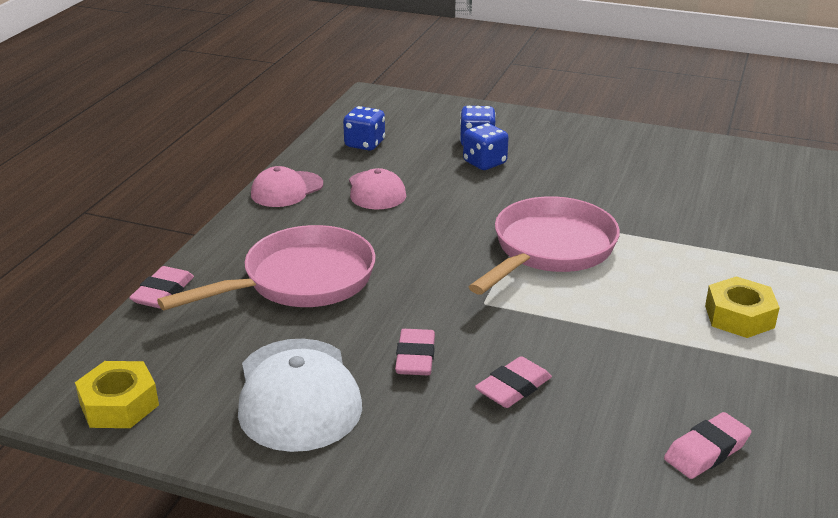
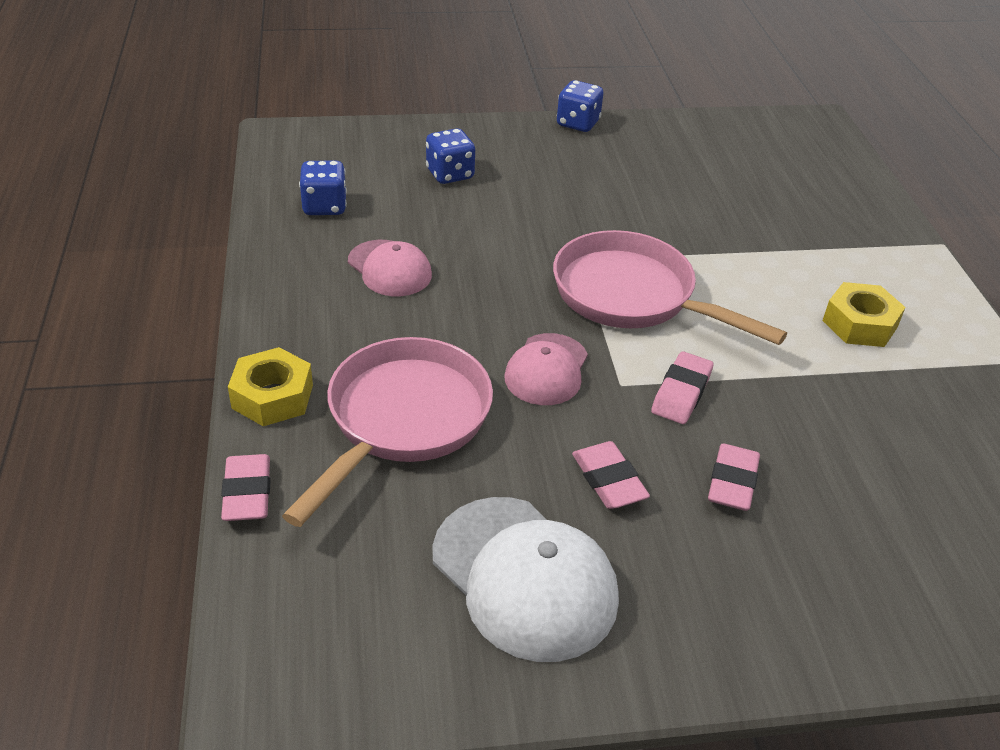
camera: 30 degrees left, 10 degrees up
(119, 404) = (325, 676): yellow nut -> yellow nut (272, 396)
(287, 190) = (282, 296): pink cap -> pink cap (547, 370)
(484, 163) = (479, 200): blue dice -> blue dice (578, 123)
(549, 250) = (632, 296): pink pan -> pink pan turned 60 degrees counterclockwise
(706, 451) = (950, 490): pink eraser -> pink eraser (681, 393)

